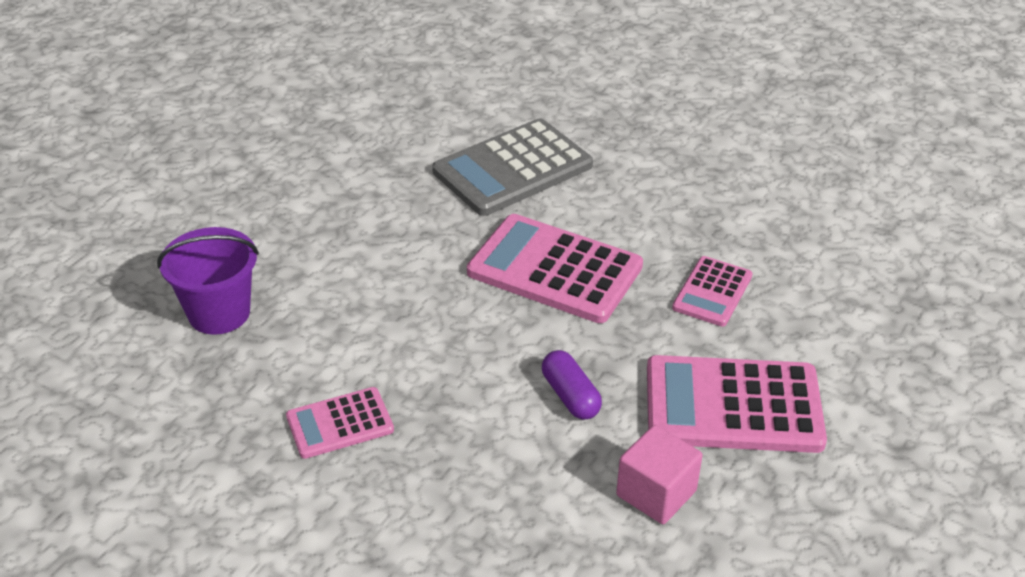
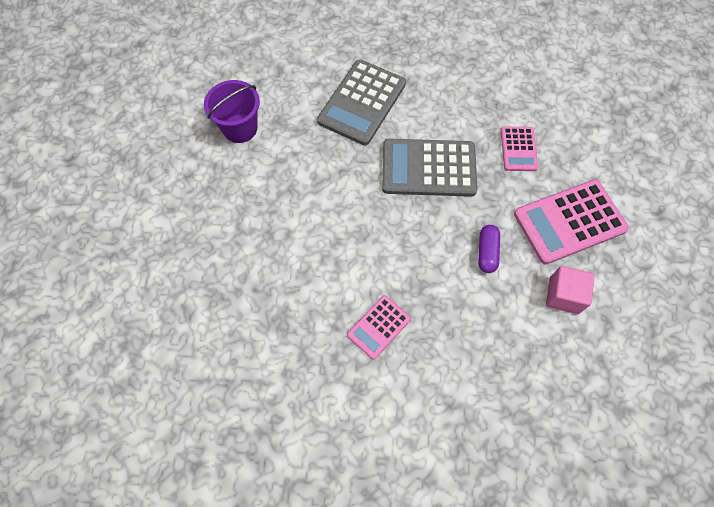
camera: 25 degrees left, 25 degrees up
(219, 313) = (260, 281): purple bucket -> purple bucket (240, 128)
(554, 270) = (428, 168): pink calculator -> grey calculator
(570, 396) = (487, 252): purple capsule -> purple capsule turned 60 degrees clockwise

